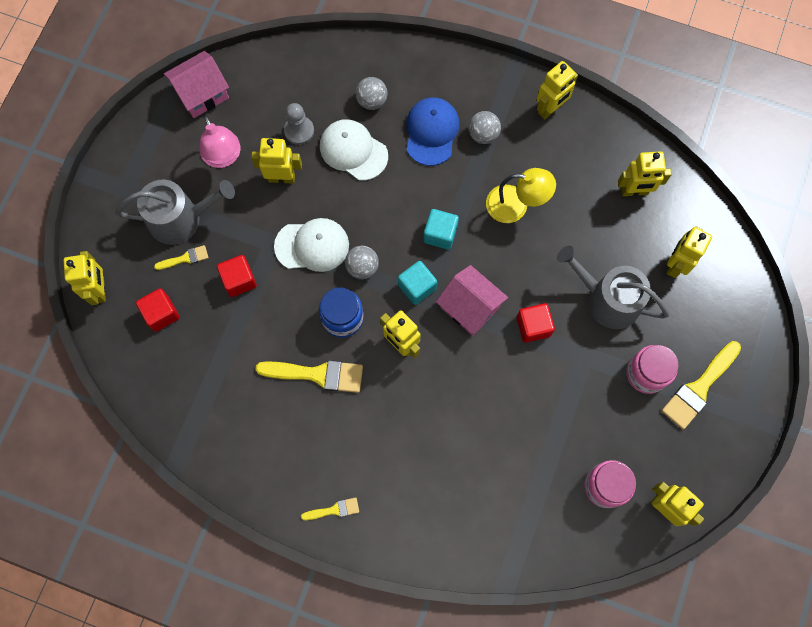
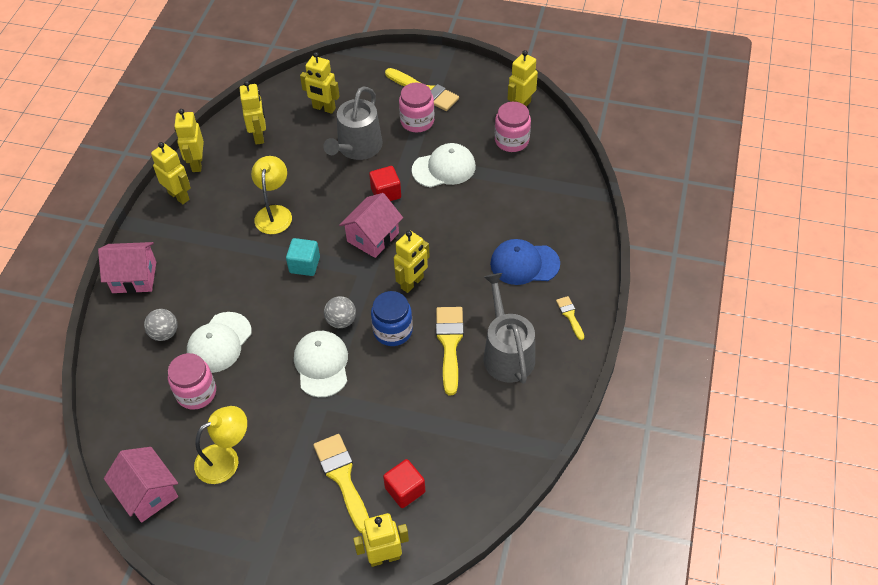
camera: 95 degrees left, 20 degrees down
(181, 219) = (298, 489): grey watering can -> grey watering can (507, 353)
(185, 258) = (342, 477): yellow brush -> yellow brush, size x1.91
(223, 157) = (225, 459): pink lamp -> yellow lamp
(239, 280) = (362, 423): red cube -> none
(281, 178) = (249, 401): yellow robot -> yellow robot (197, 163)
(299, 131) = (196, 392): grey pawn -> pink jar
(417, 287) = (357, 277): turquoise cube -> none
(431, 132) = (200, 281): blue cap -> blue cap (524, 264)
(444, 71) = (134, 277): none -> pink house
(483, 134) = (203, 242): grey ball -> none
(566, 397) = (444, 168): none -> white cap

